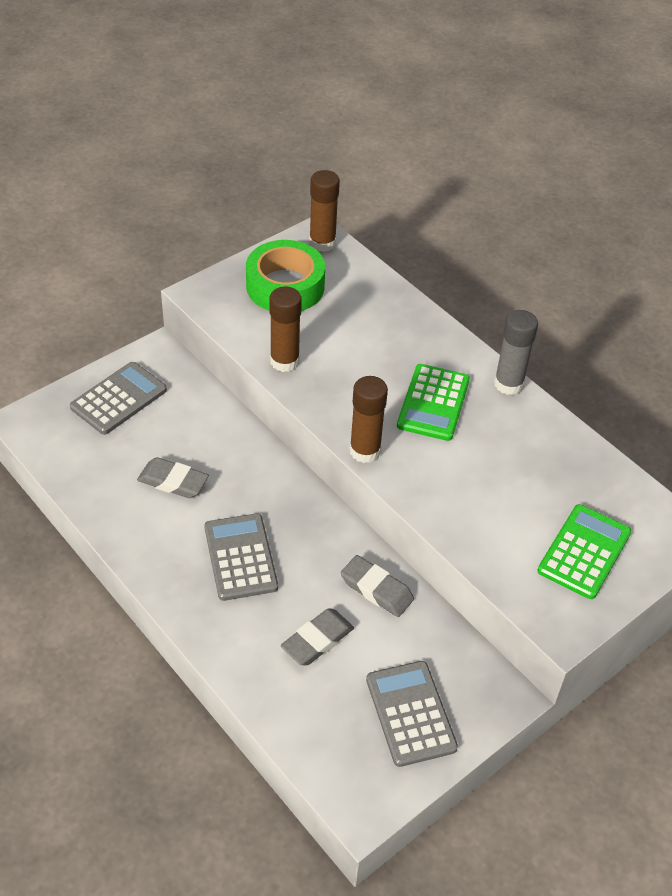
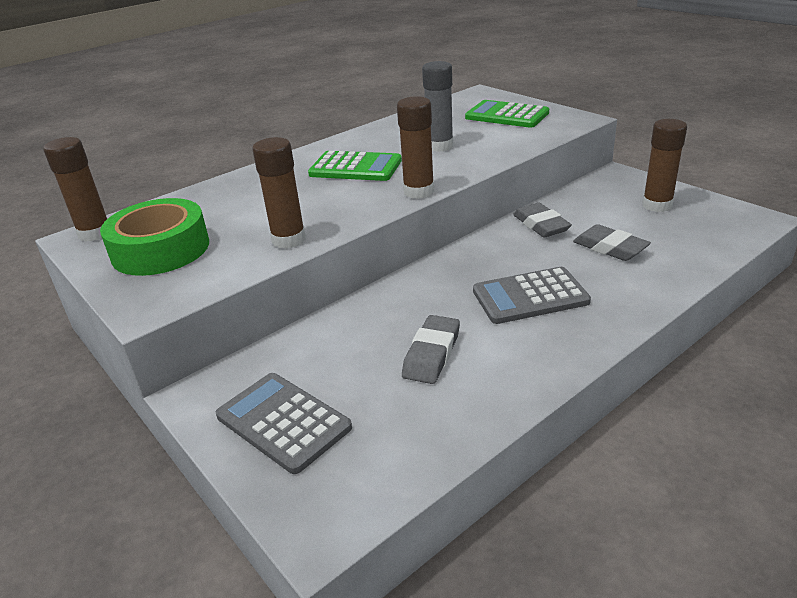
camera: 85 degrees left, 15 degrees down
(376, 589) = (541, 225): grey eraser -> grey eraser turned 60 degrees counterclockwise
(411, 713) = (657, 205): grey calculator -> brown glue stick
(508, 384) = (334, 142): grey glue stick -> grey glue stick (440, 146)

